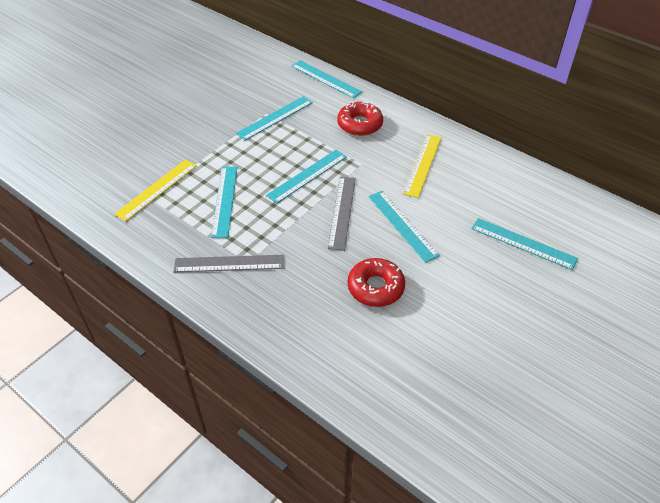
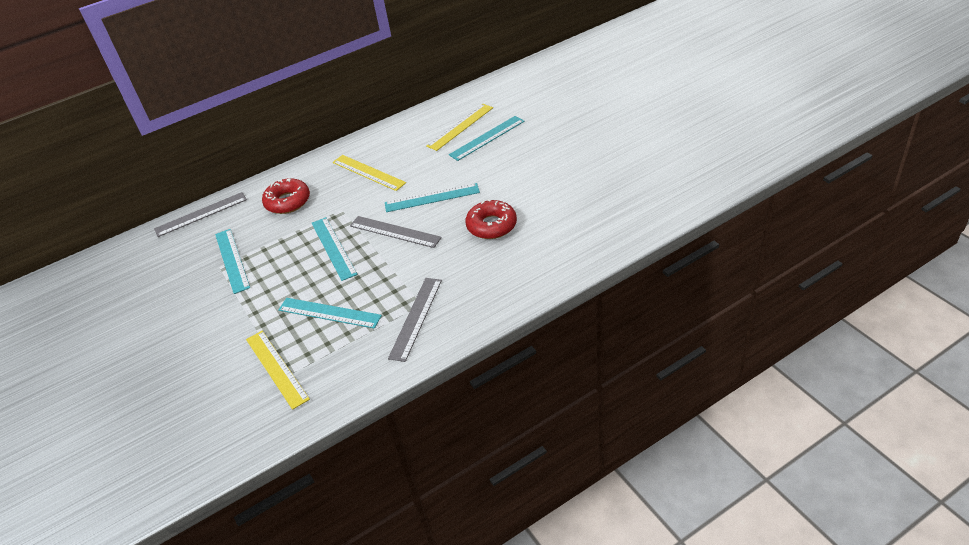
camera: 65 degrees left, 5 degrees down
(325, 79) = (201, 214): turquoise ruler -> grey ruler
(532, 214) = (460, 126): none -> yellow ruler

